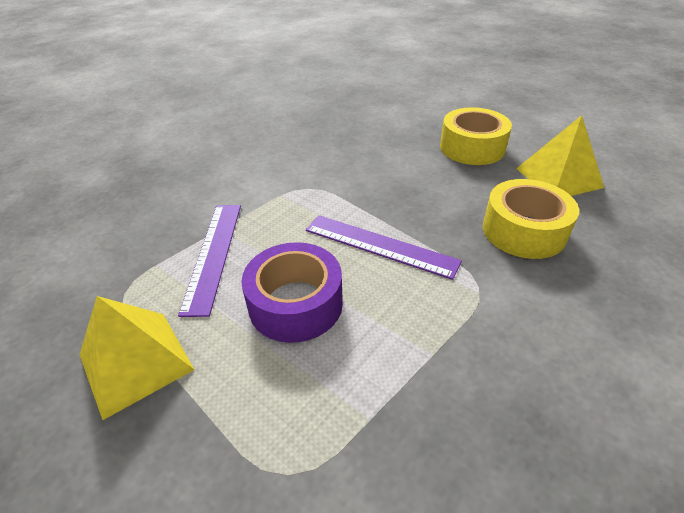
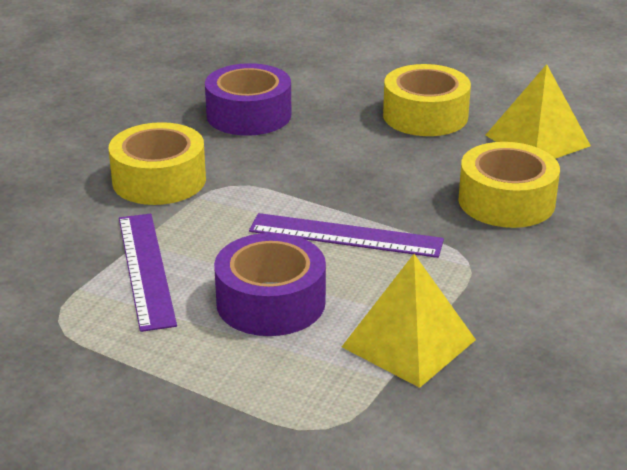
camera: 15 degrees left, 10 degrees down
(135, 362) = (116, 375): yellow pyramid -> yellow pyramid (409, 343)
(260, 178) = (159, 180): none -> yellow tape
(344, 134) = (249, 115): none -> purple tape

